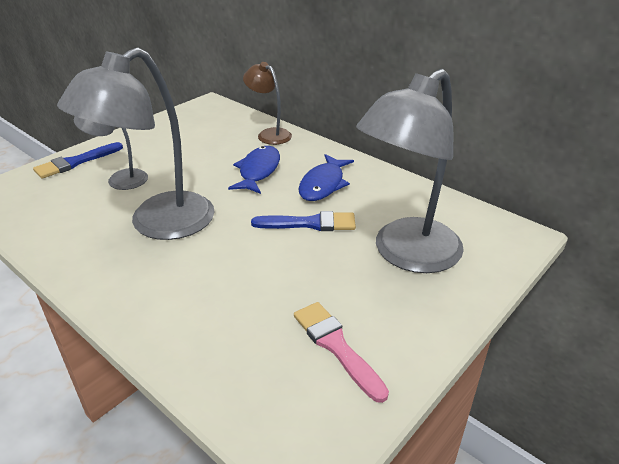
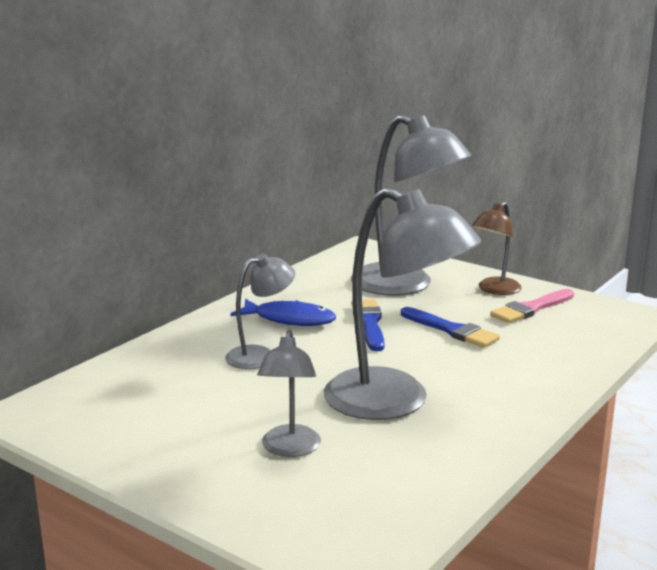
camera: 95 degrees left, 15 degrees down
(76, 162) = (238, 501): blue brush -> blue brush (451, 330)
(258, 171) = (260, 355): blue fish -> grey lamp
(269, 134) = (154, 356): brown lamp -> brown lamp (494, 290)

